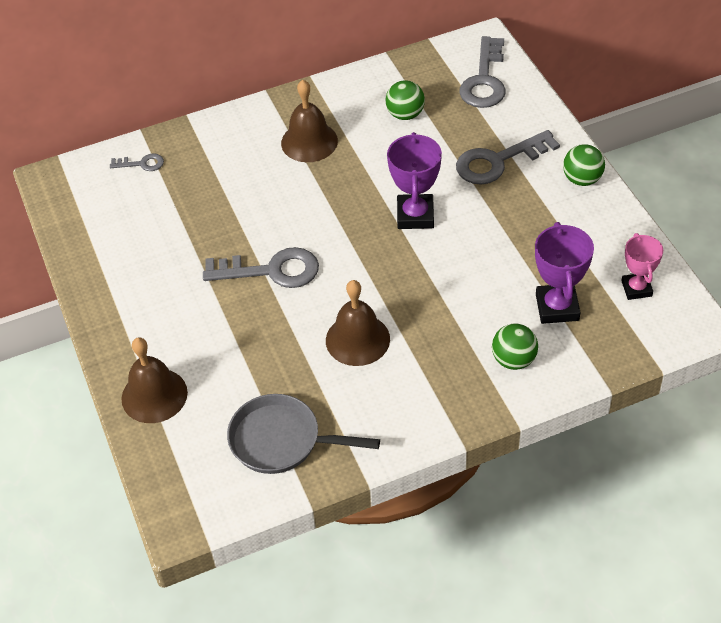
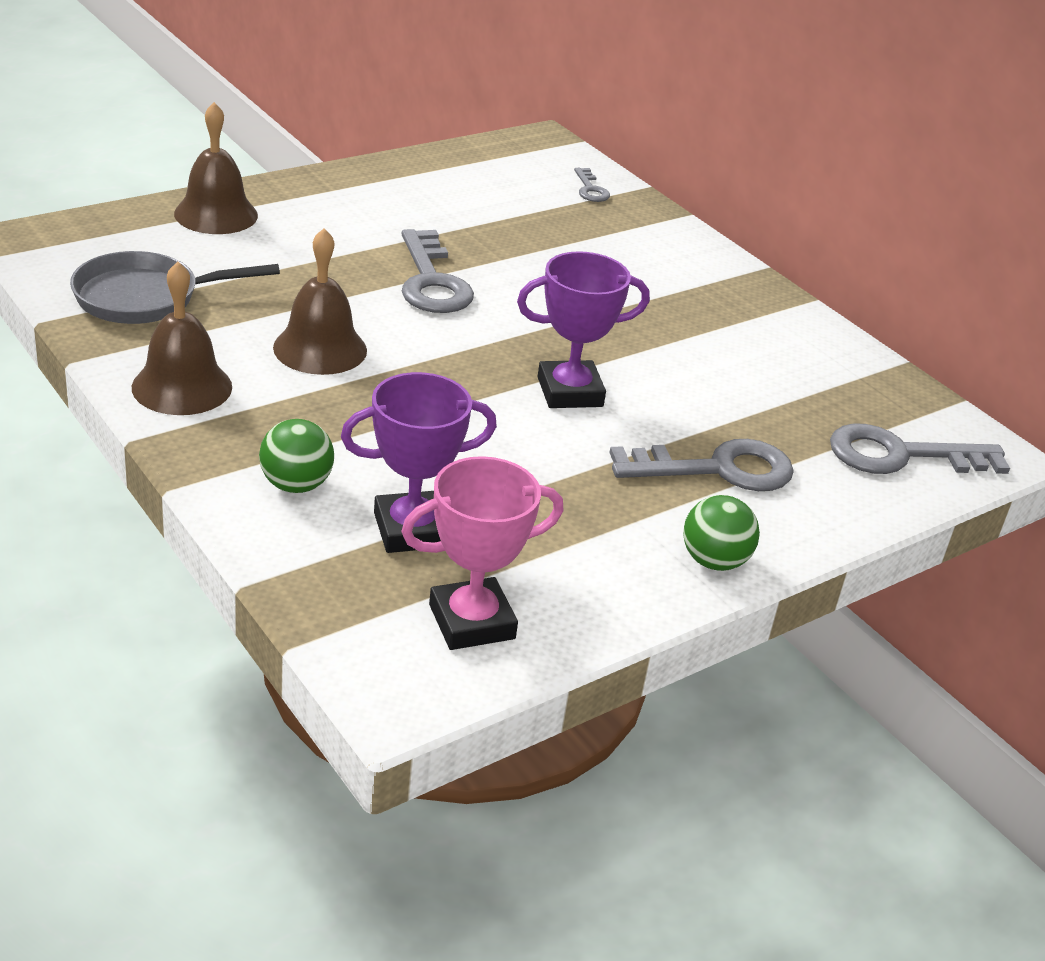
camera: 70 degrees right, 15 degrees down
(281, 440) = (145, 298): grey pan -> grey pan turned 105 degrees counterclockwise
(309, 142) = (683, 302): brown bell -> brown bell (182, 387)
(405, 114) = (780, 380): green ball -> none
(498, 161) = (717, 469): grey key -> grey key turned 120 degrees clockwise
(636, 288) = (471, 622): pink trophy -> pink trophy, size x1.51

